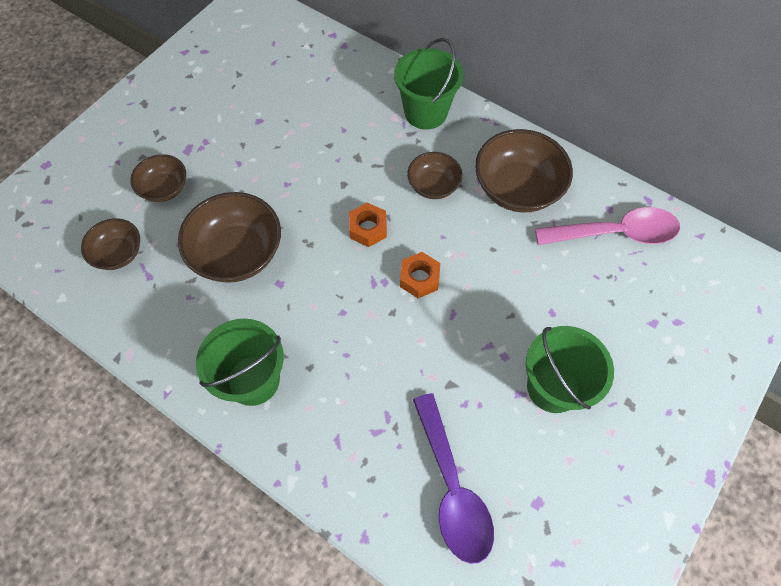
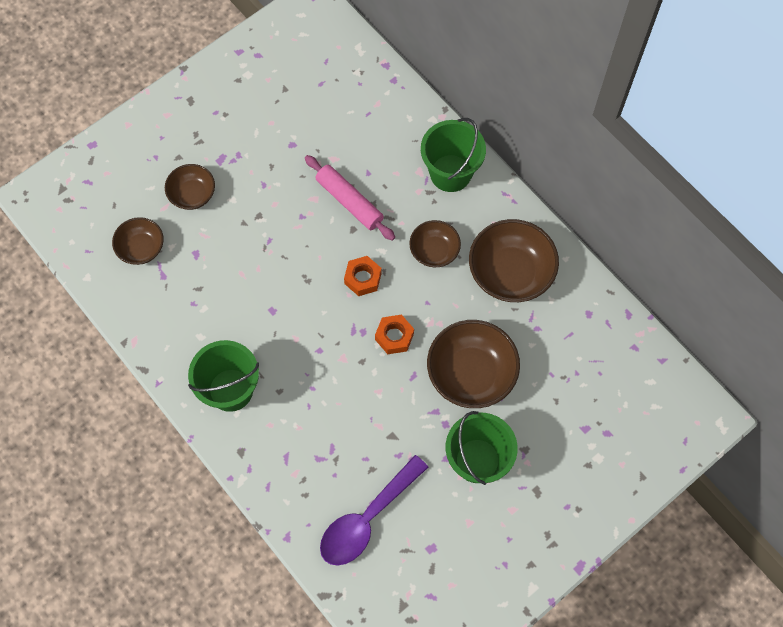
camera: 15 degrees right, 5 degrees up
(237, 253) = (243, 273): brown bowl -> brown bowl (471, 373)
(332, 159) = (349, 202): none -> pink rolling pin
(452, 488) = (367, 519): purple spoon -> purple spoon turned 45 degrees clockwise
(615, 233) = (585, 338): pink spoon -> none

